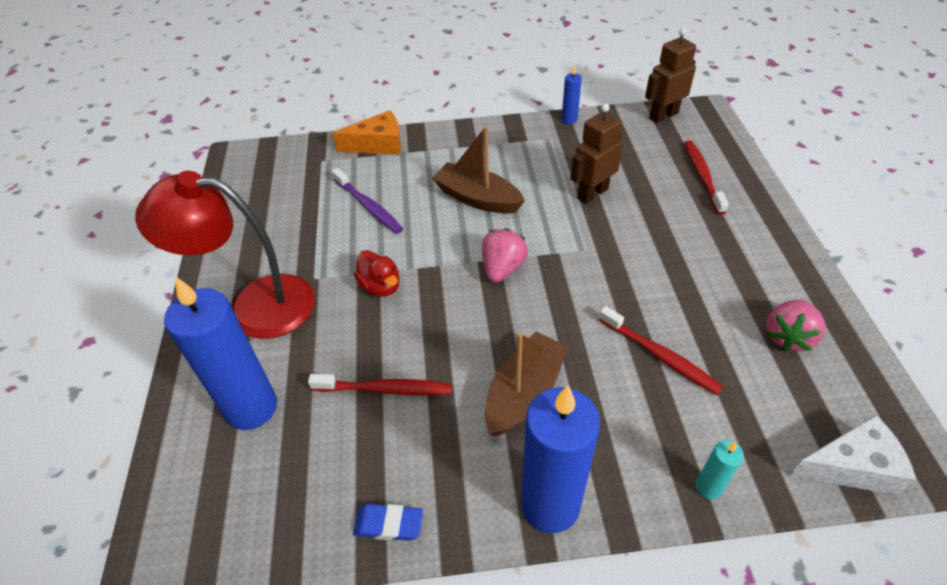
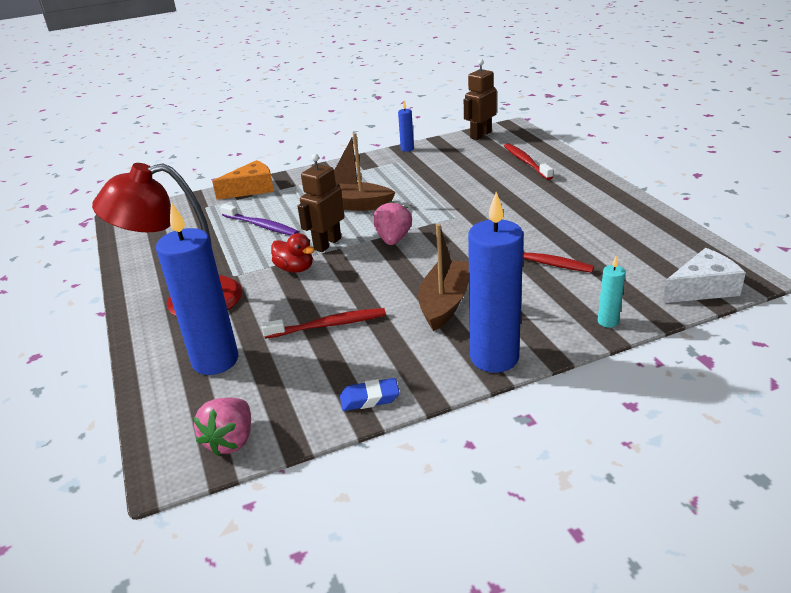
camera: 15 degrees left, 15 degrees down
(592, 193) = (445, 186): brown robot -> brown robot (327, 244)
(788, 337) = (628, 233): pink strawberry -> pink strawberry (231, 440)

